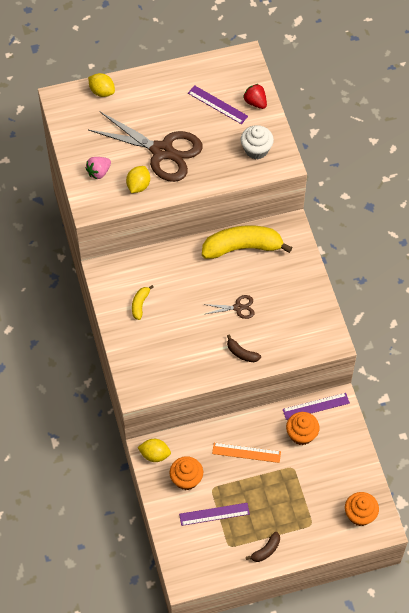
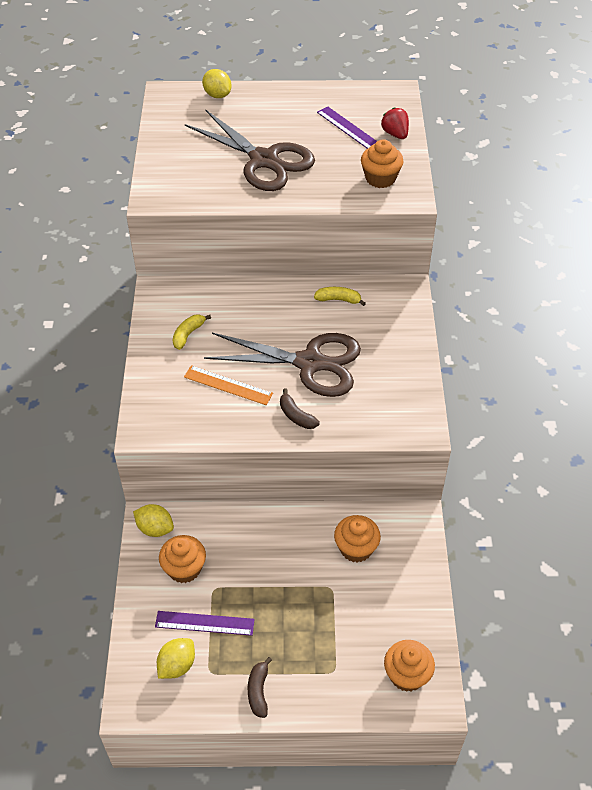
camera: 15 degrees right, 10 degrees down
(99, 172) = (179, 167): pink strawberry -> none
(138, 186) = (221, 188): yellow lemon -> yellow lemon (177, 665)
(238, 307) = (310, 363): brown scissors -> brown scissors, size x2.29
(242, 247) = (338, 299): yellow banana -> yellow banana, size x0.45
(246, 453) = (275, 554): orange ruler -> orange ruler (228, 385)
(256, 150) = (380, 178): white cupcake -> orange cupcake
(266, 550) = (258, 691): brown banana -> brown banana turned 120 degrees clockwise
(316, 406) = (385, 518): purple ruler -> none

